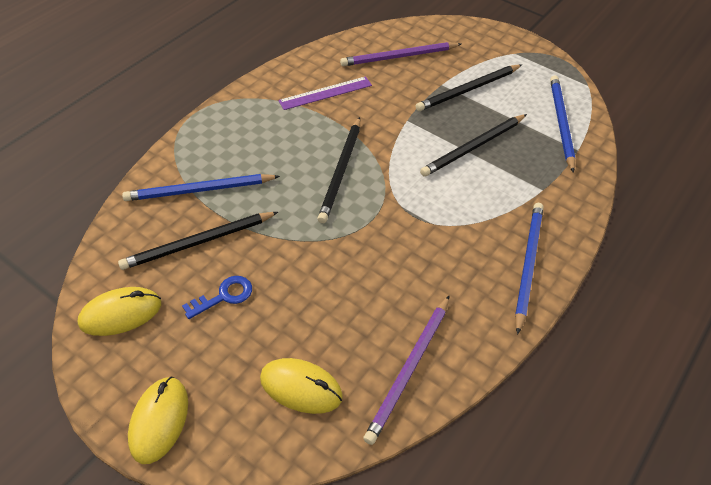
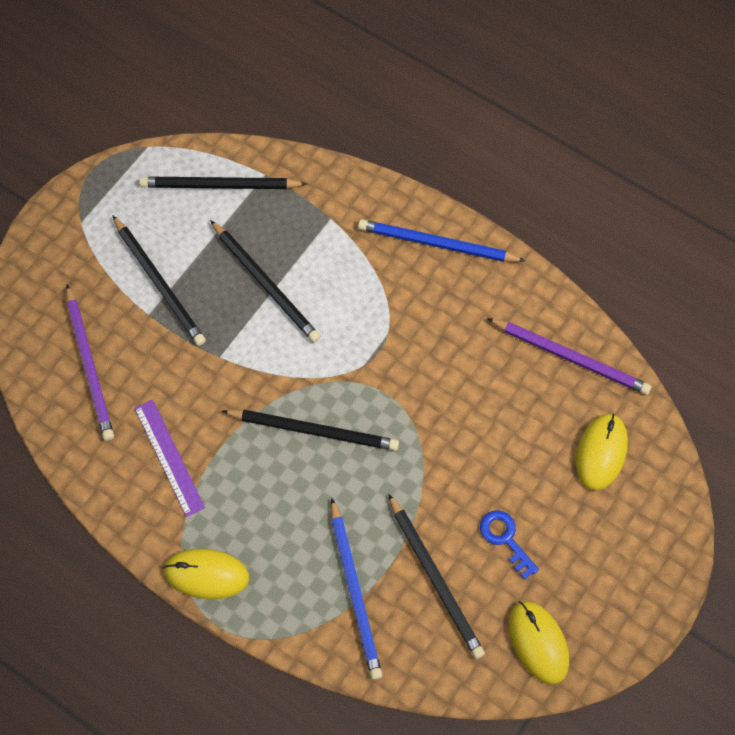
camera: 90 degrees left, 15 degrees up
(159, 420) = (651, 577): yellow mouse -> yellow mouse (206, 574)
(561, 123) = (219, 185): blue pencil -> black pencil

